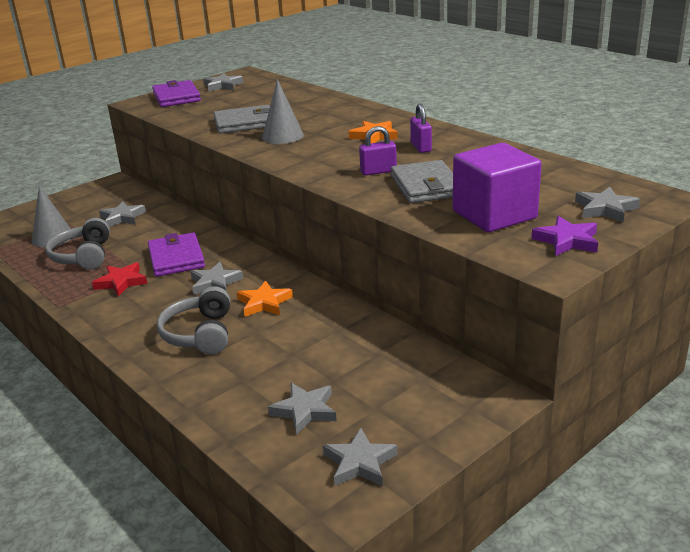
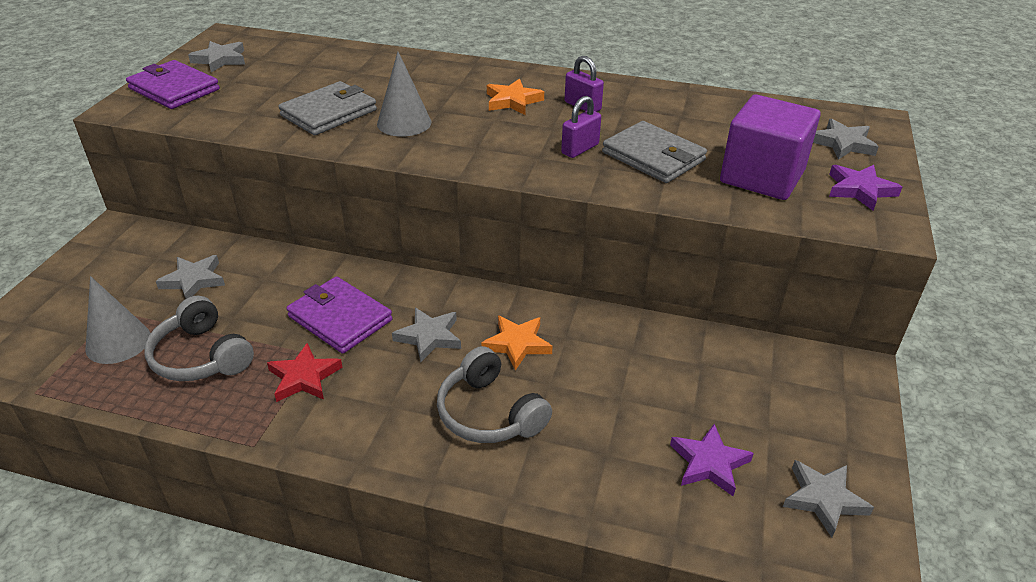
camera: 35 degrees left, 10 degrees up
(305, 411) = (709, 463): grey star -> purple star

